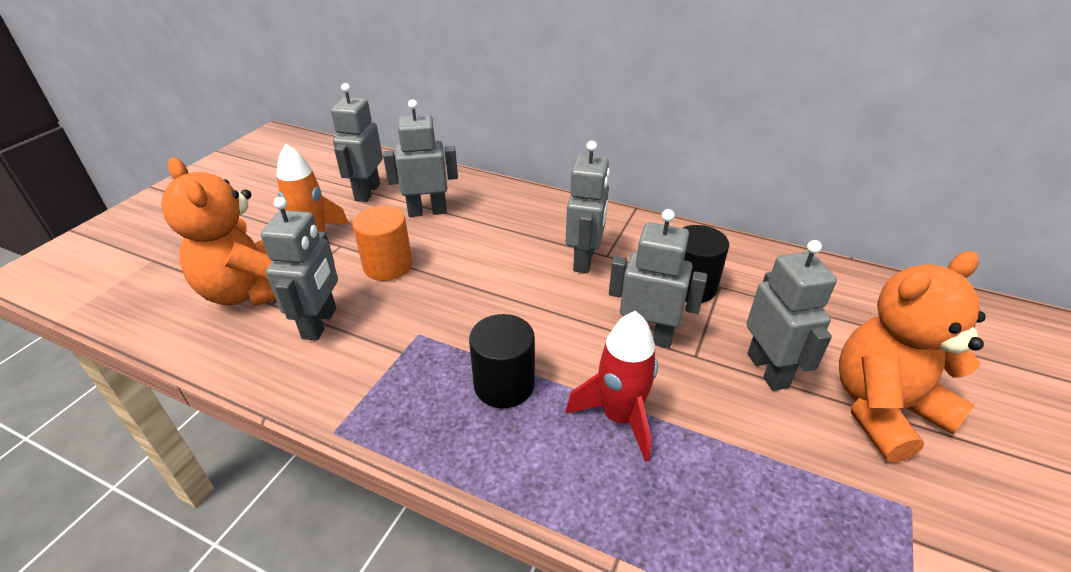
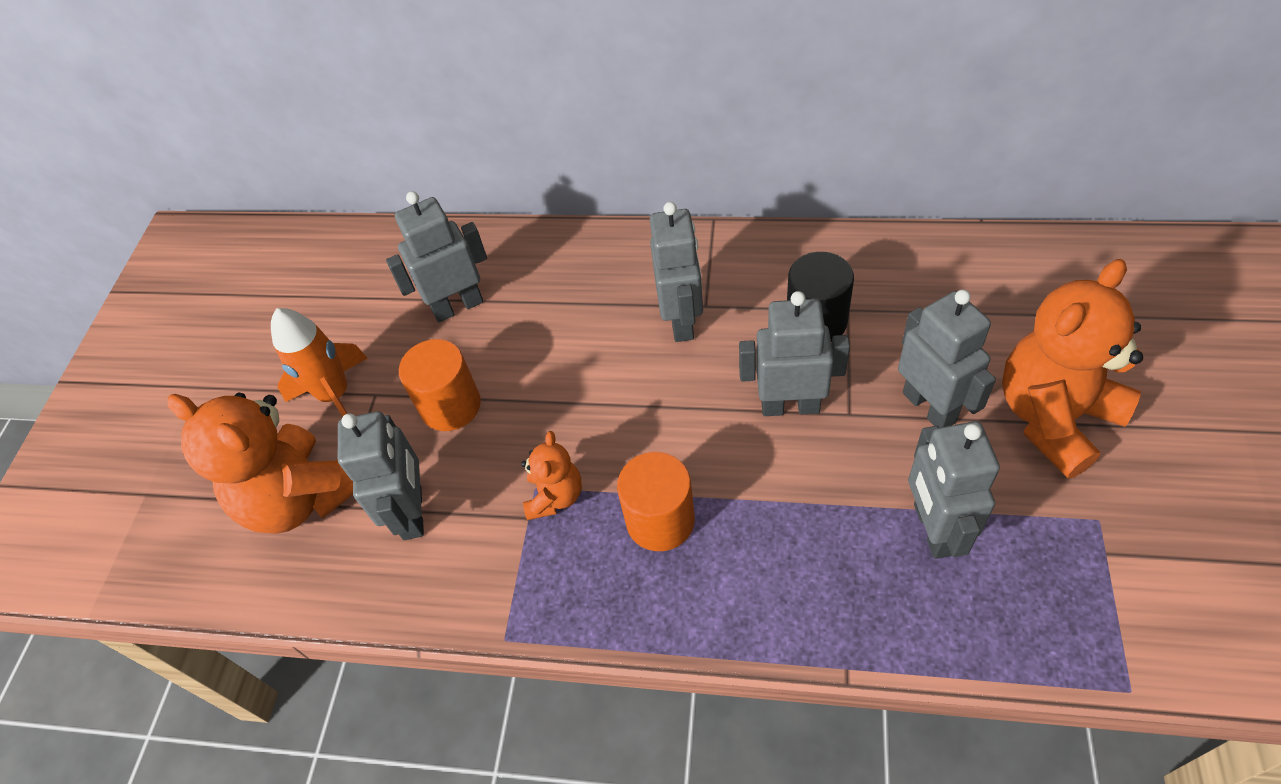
camera: 10 degrees left, 15 degrees up
(367, 192) = (363, 299): grey robot -> grey robot (933, 529)
(430, 344) = (555, 496): none -> orange teddy bear
(504, 385) = (660, 520): black cylinder -> orange cylinder
(619, 417) = (795, 517): red rocket -> none

